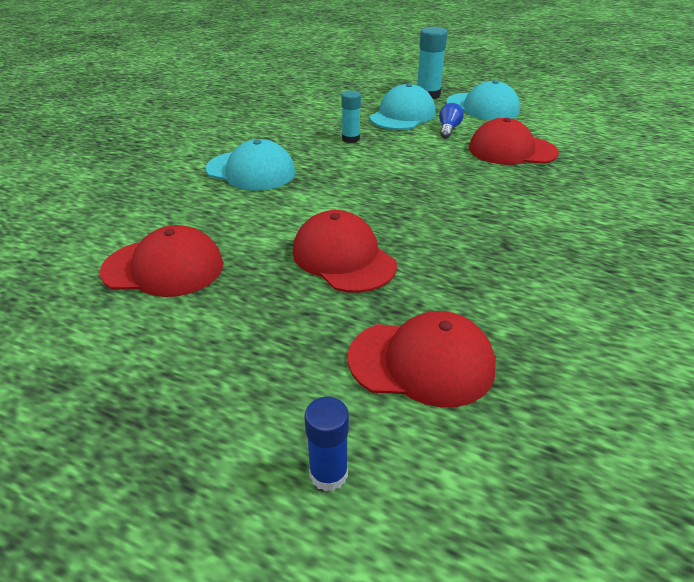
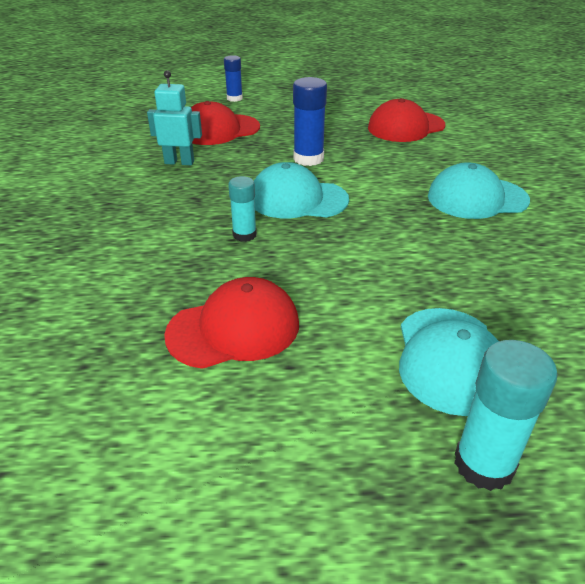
camera: 150 degrees right, 0 degrees up
(343, 258) = (308, 159): red cap -> blue glue stick
(351, 139) = (452, 275): turquoise glue stick -> turquoise glue stick (244, 235)
(448, 129) = (351, 347): blue light bulb -> none
(482, 107) = (344, 458): turquoise cap -> turquoise cap (297, 199)
(511, 307) = (179, 162): none -> turquoise robot

